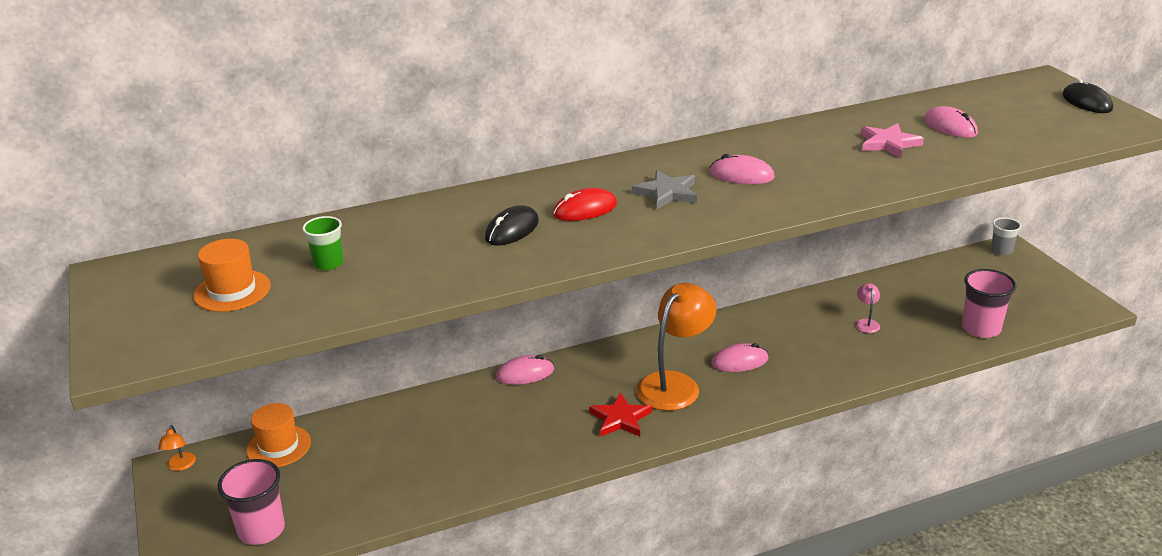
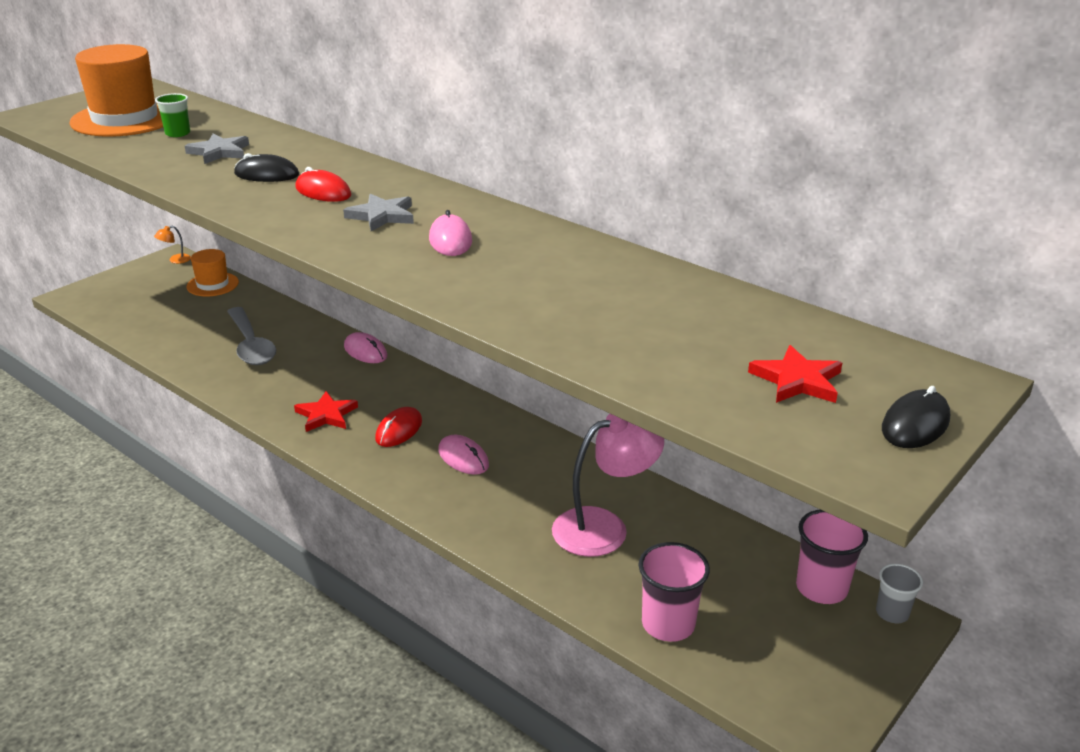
camera: 60 degrees right, 0 degrees up
(232, 291) = (125, 119): orange hat -> orange hat, size x1.80
(261, 530) = (118, 309): pink cup -> pink cup (821, 588)
(419, 246) = (219, 152): none -> grey star
(447, 441) = (251, 345): none -> grey spoon
(675, 384) = (399, 430): orange lamp -> red mouse
(866, 323) = (604, 527): pink lamp -> pink lamp, size x2.41
(888, 143) = (607, 301): pink star -> none
(950, 126) = (700, 332): pink mouse -> none
(1025, 117) = (797, 380): none -> red star

